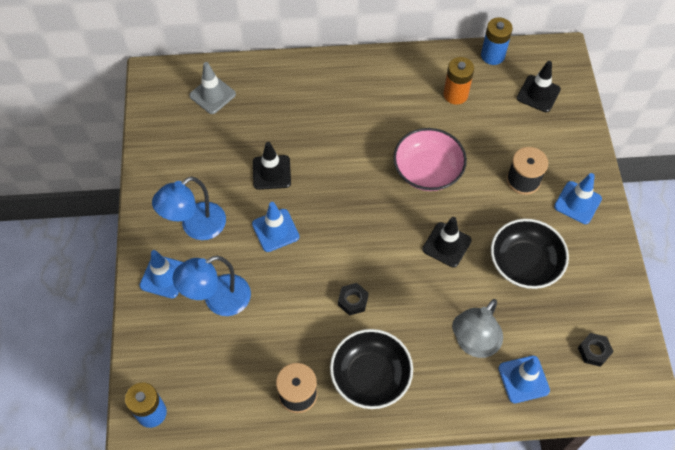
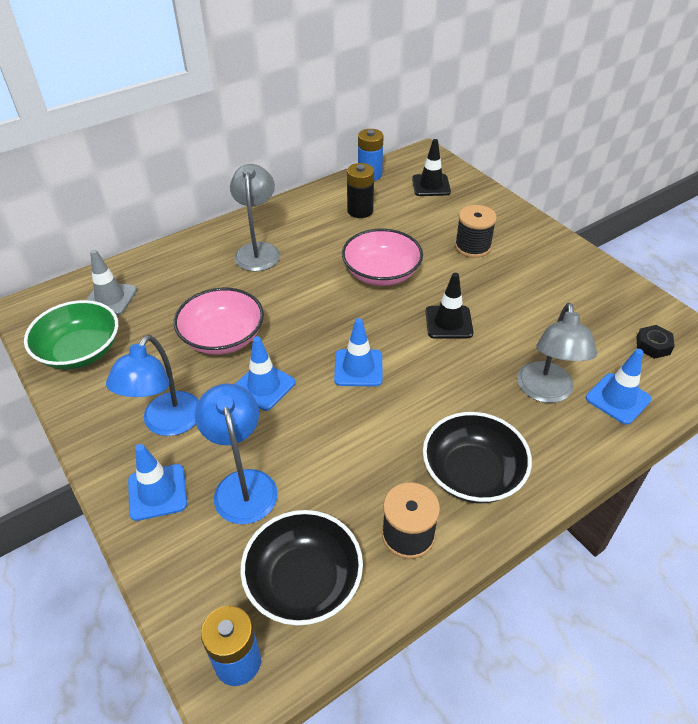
camera: 30 degrees left, 15 degrees down
(170, 135) = (80, 351): none -> green bowl
(218, 300) = (243, 484): blue lamp -> blue lamp turned 135 degrees clockwise
(271, 172) = (223, 337): black traffic cone -> pink bowl
(346, 99) = (258, 250): none -> grey lamp
(353, 301) = (396, 412): black nut -> none
(455, 94) = (360, 211): orange battery -> black battery
(524, 263) = (530, 306): black bowl -> black bowl (304, 581)
(577, 203) = (532, 244): blue traffic cone -> blue traffic cone (358, 368)

